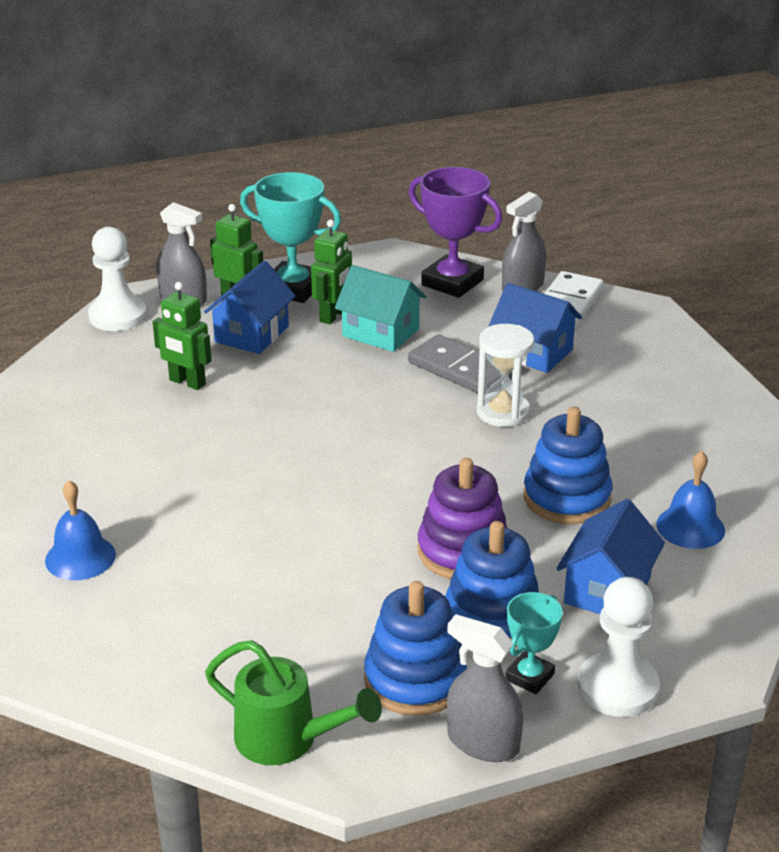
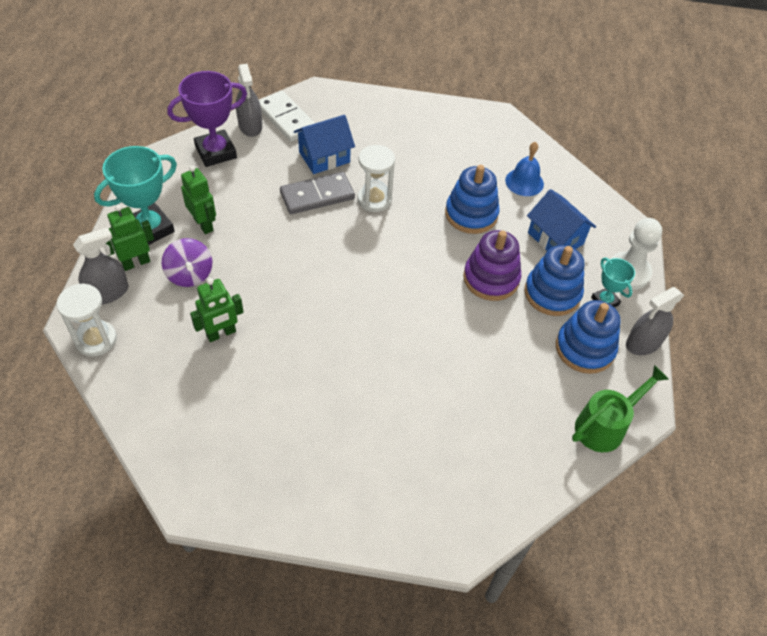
camera: 65 degrees left, 20 degrees up
(80, 557) = (383, 468): blue bell -> none
(118, 316) = (96, 340): white pawn -> white hourglass
(252, 334) = (190, 275): blue house -> purple spinning top
(381, 332) = (244, 211): turquoise house -> none

